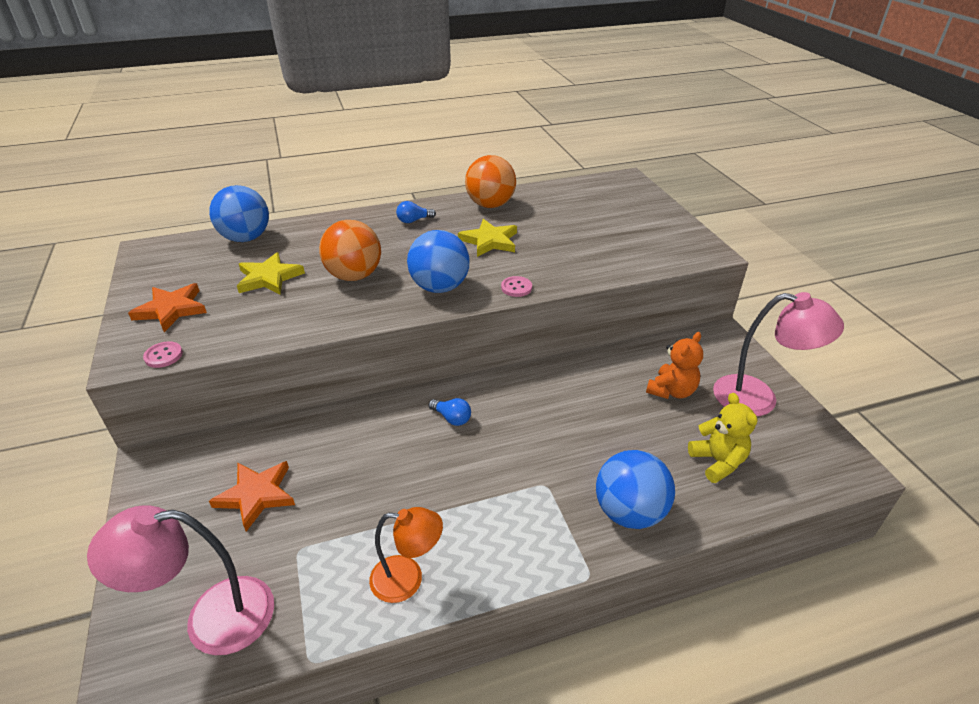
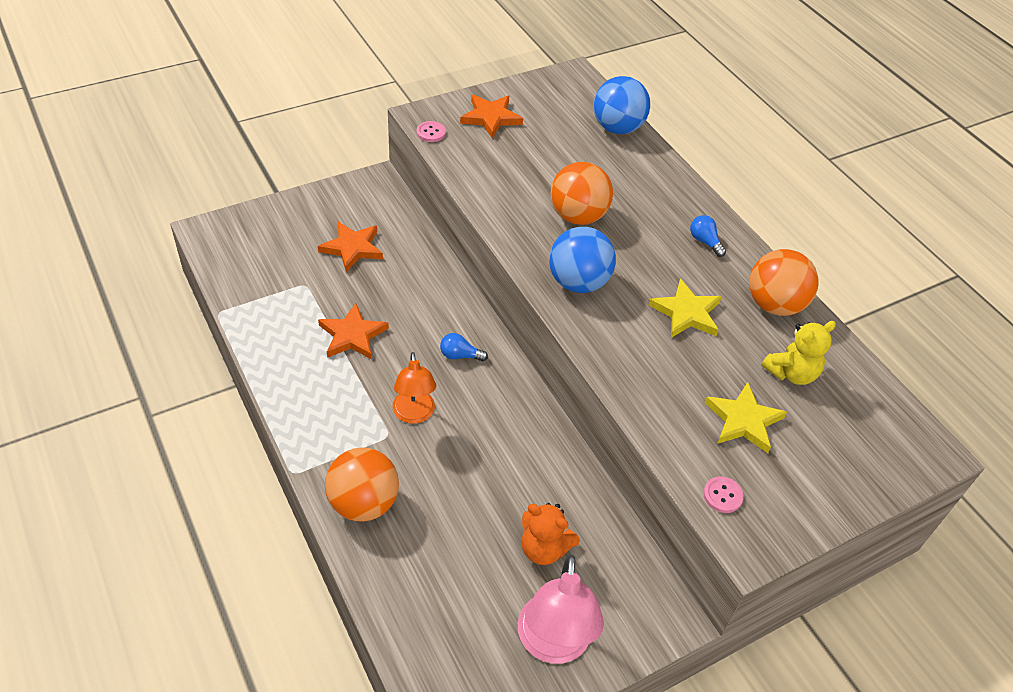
camera: 75 degrees right, 10 degrees up
(211, 618) = (248, 255): pink lamp -> none
(269, 278) = (555, 160): yellow star -> yellow star (743, 420)
(399, 505) = (352, 335): none -> orange star
(408, 579) = (283, 353): orange lamp -> orange lamp (414, 414)
(452, 418) = (460, 355): blue light bulb -> blue light bulb turned 75 degrees clockwise
(516, 287) = (597, 345): pink button -> pink button (722, 495)
(629, 512) = (363, 503): blue ball -> orange ball
(717, 462) = (440, 587): yellow teddy bear -> yellow teddy bear (791, 373)

